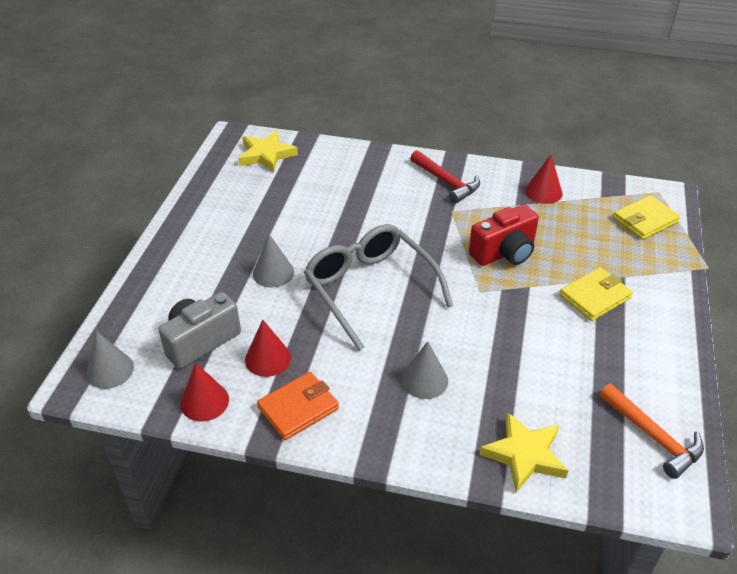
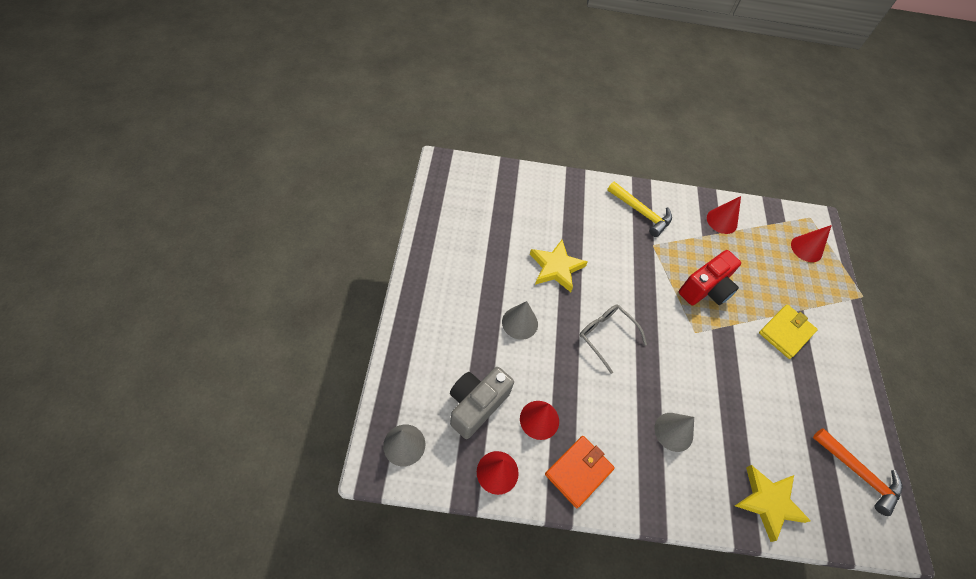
camera: 15 degrees left, 15 degrees up
(266, 155) = (479, 186): yellow star -> yellow star (556, 268)
(370, 289) = (606, 336): grey glasses -> grey glasses, size x0.55
(446, 182) = (641, 213): red hammer -> yellow hammer
(645, 220) = (806, 249): yellow wallet -> red cone

